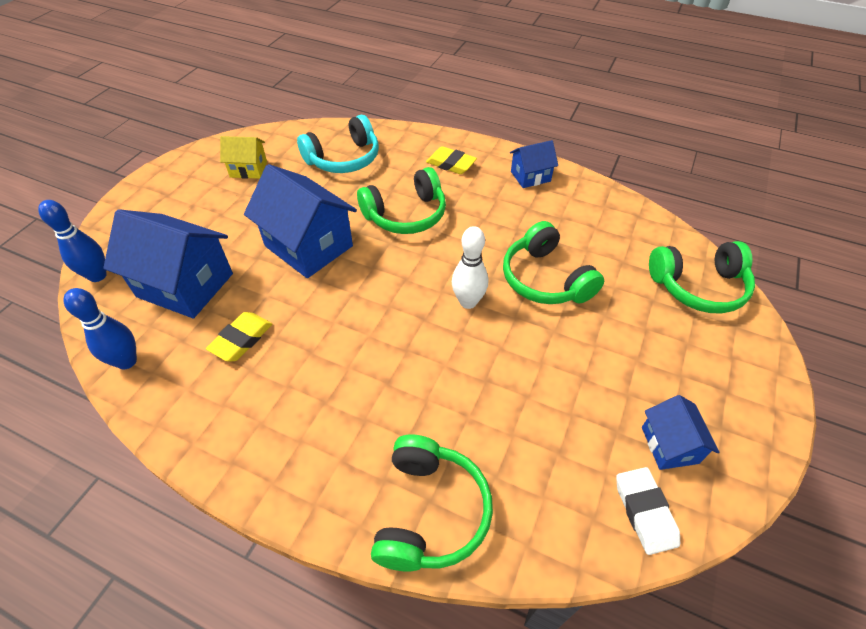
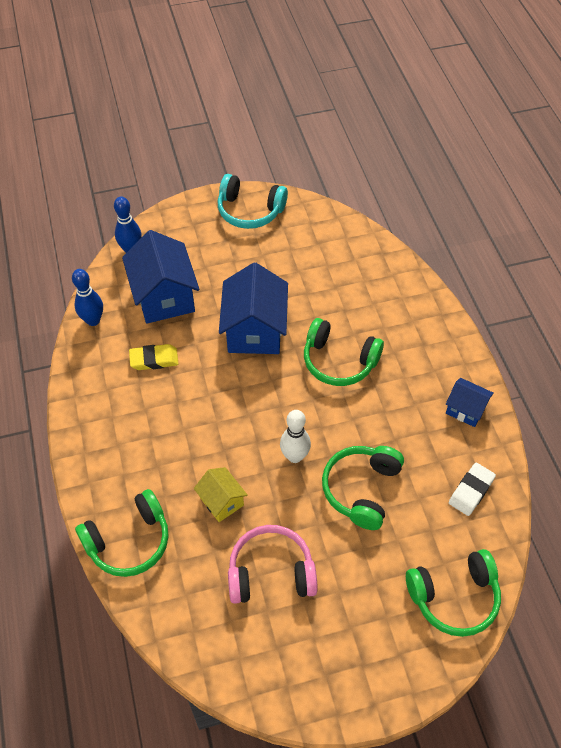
camera: 50 degrees right, 5 degrees up
(248, 169) = (287, 237): yellow house -> yellow house (221, 501)
(344, 159) = (356, 280): turquoise headphones -> turquoise headphones (250, 211)
(451, 164) = (423, 348): yellow eraser -> none
(576, 400) = (271, 572): none -> pink headphones
(644, 512) = (221, 657): white eraser -> white eraser (471, 491)
(669, 445) = (283, 648): blue house -> none
(698, 287) = (454, 597): green headphones -> green headphones turned 60 degrees counterclockwise

